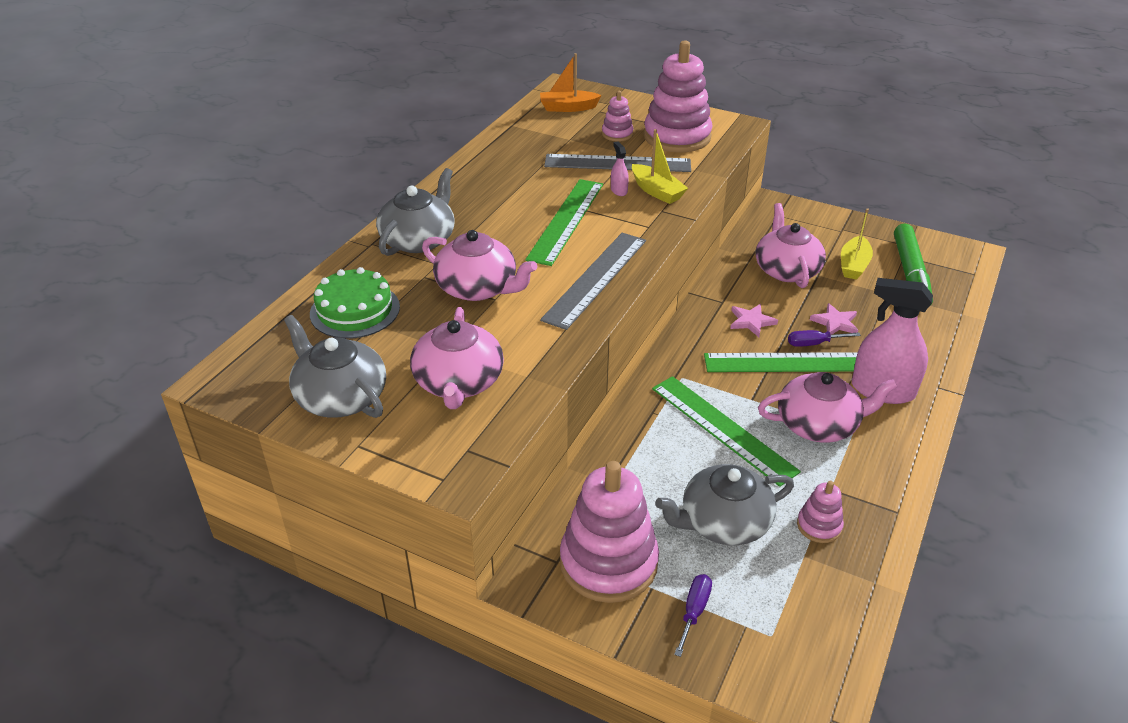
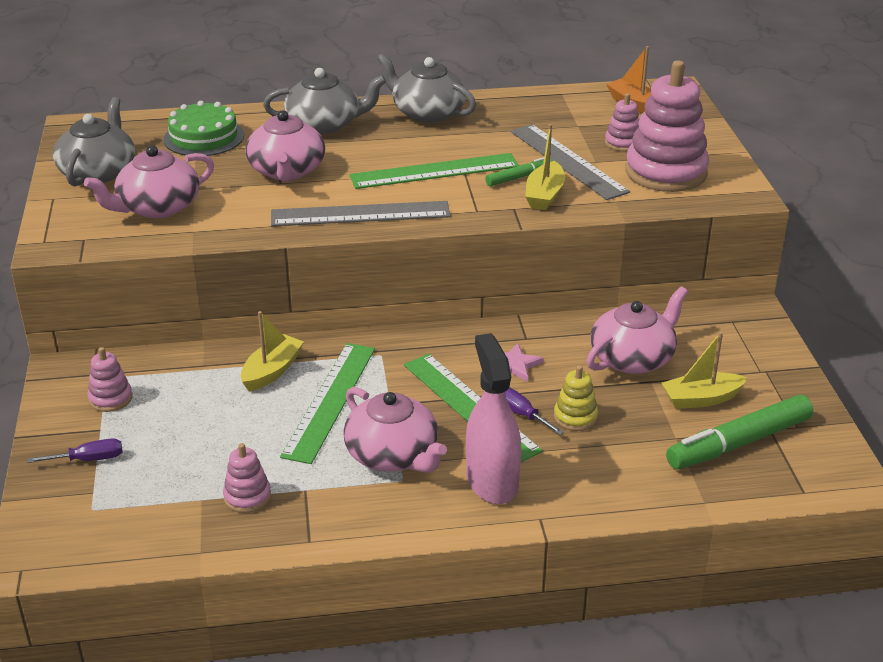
camera: 55 degrees right, 5 degrees down
(608, 563) = (110, 398): pink stacking toy -> pink stacking toy, size x0.47
(619, 190) = (519, 177): pink spray bottle -> green marker
(653, 444) = (272, 371): none -> yellow boat
(723, 522) = (206, 441): grey teapot -> grey teapot (427, 113)
(835, 322) = (575, 417): pink star -> yellow stacking toy

